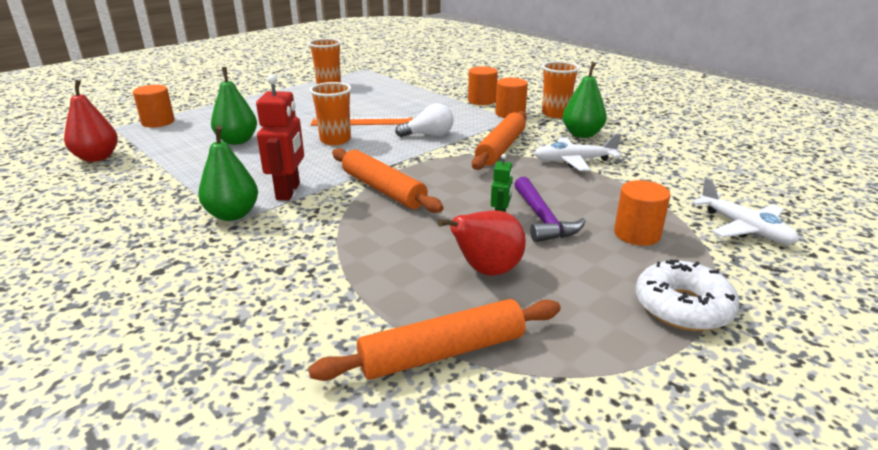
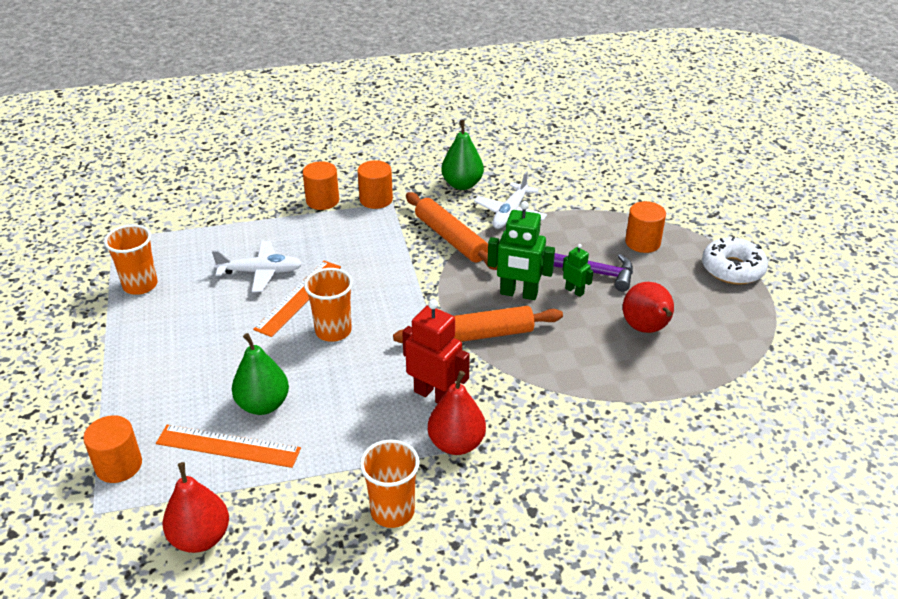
camera: 60 degrees left, 10 degrees up
(189, 142) = (228, 446): none -> orange ruler
(232, 215) = (456, 444): green pear -> red pear
(429, 135) = (381, 267): white light bulb -> none
(443, 353) = (726, 383): orange rolling pin -> none
(461, 192) = (518, 294): none -> green robot
(555, 114) = (403, 176): orange cup -> orange cup (392, 511)
(744, 228) = (665, 197): white plane -> white plane (261, 272)

